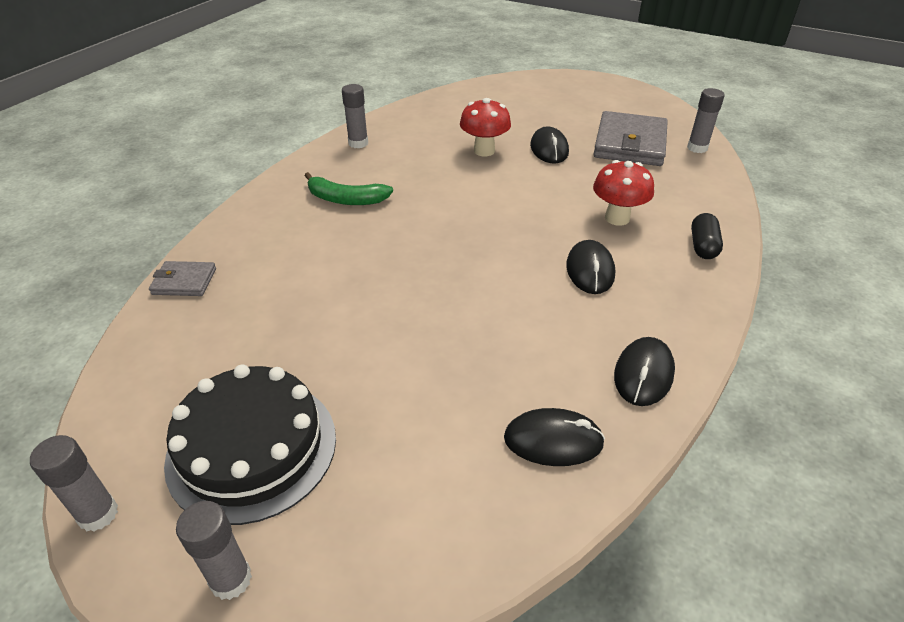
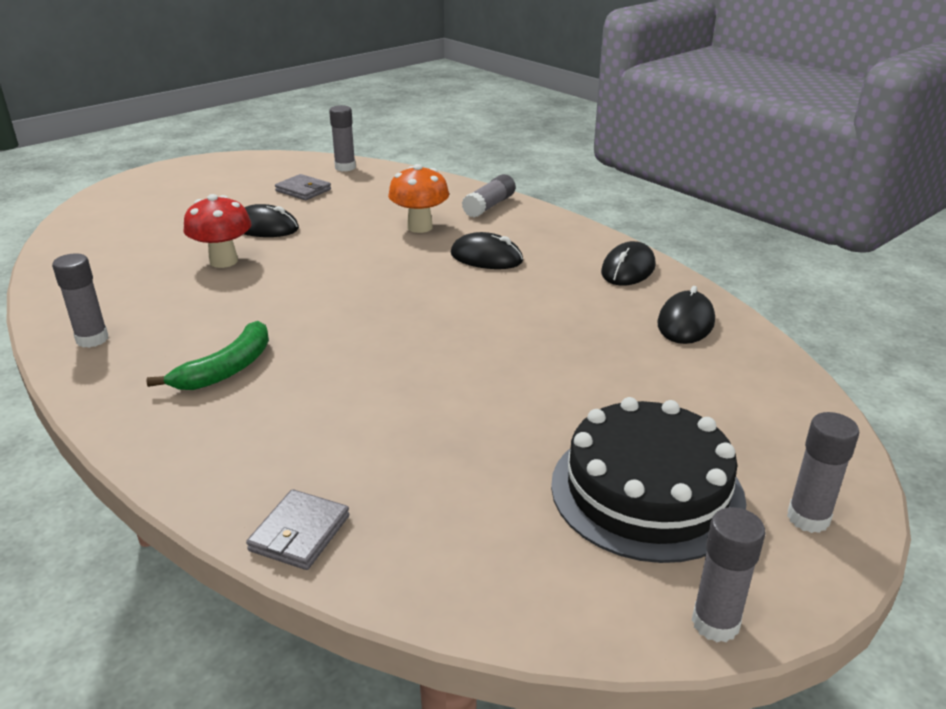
camera: 70 degrees left, 10 degrees down
(617, 218) = (420, 227): red mushroom -> orange mushroom
(630, 144) = (303, 190): grey wallet -> grey wallet, size x0.50
(643, 374) = (628, 269): black mouse -> black mouse turned 75 degrees clockwise
(703, 246) = (489, 206): black capsule -> grey glue stick

